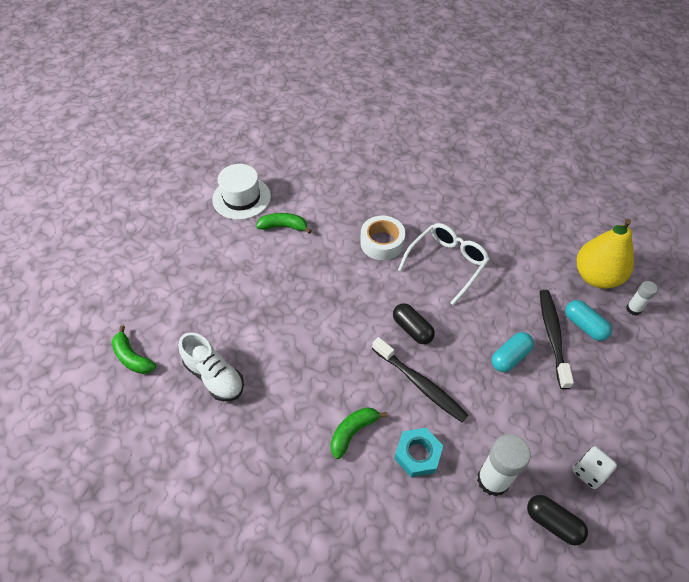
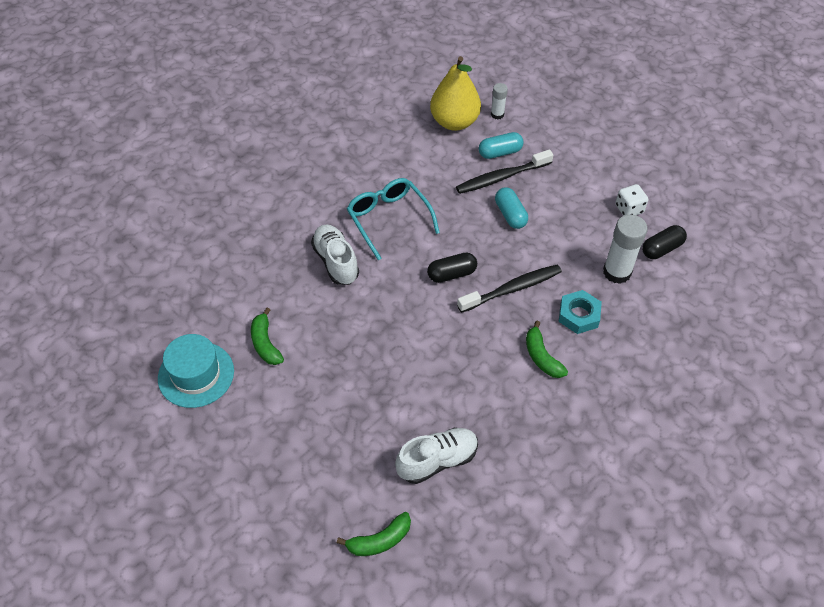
camera: 70 degrees left, 0 degrees up
(241, 198) = (196, 374): white hat -> turquoise hat
(283, 226) = (265, 343): green banana -> green banana turned 45 degrees counterclockwise
(382, 243) = (336, 262): white tape -> white shoe
(447, 263) = (388, 219): white glasses -> turquoise glasses
(552, 336) = (501, 177): black toothbrush -> black toothbrush turned 45 degrees counterclockwise

